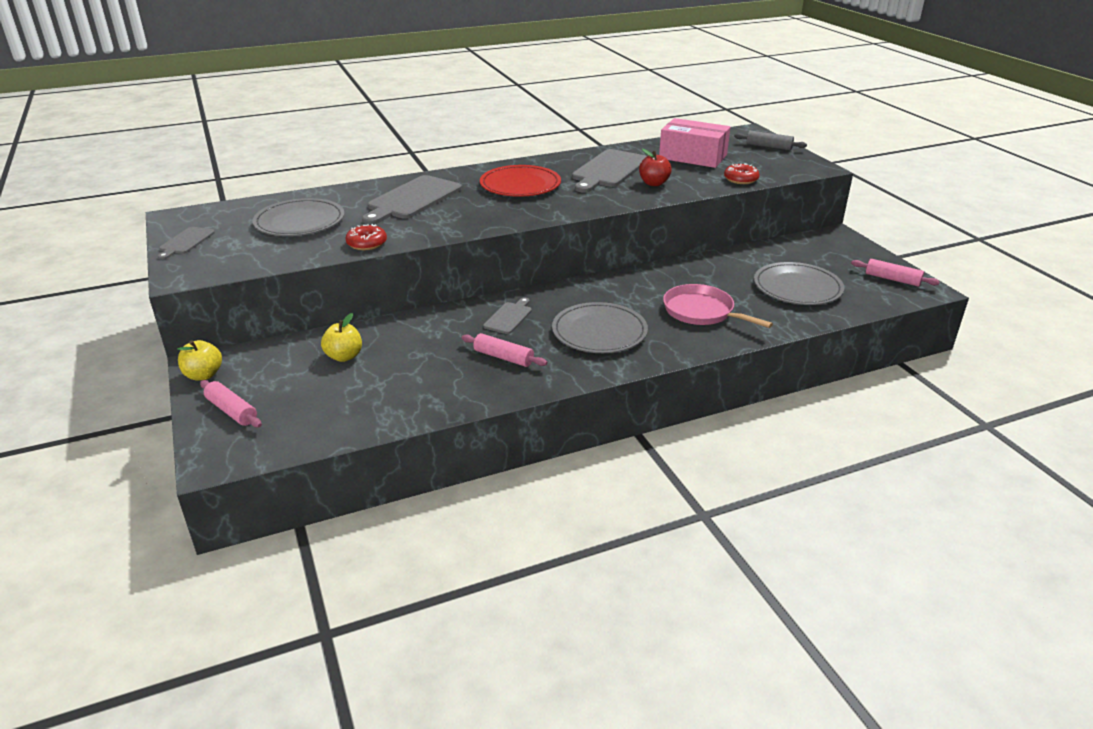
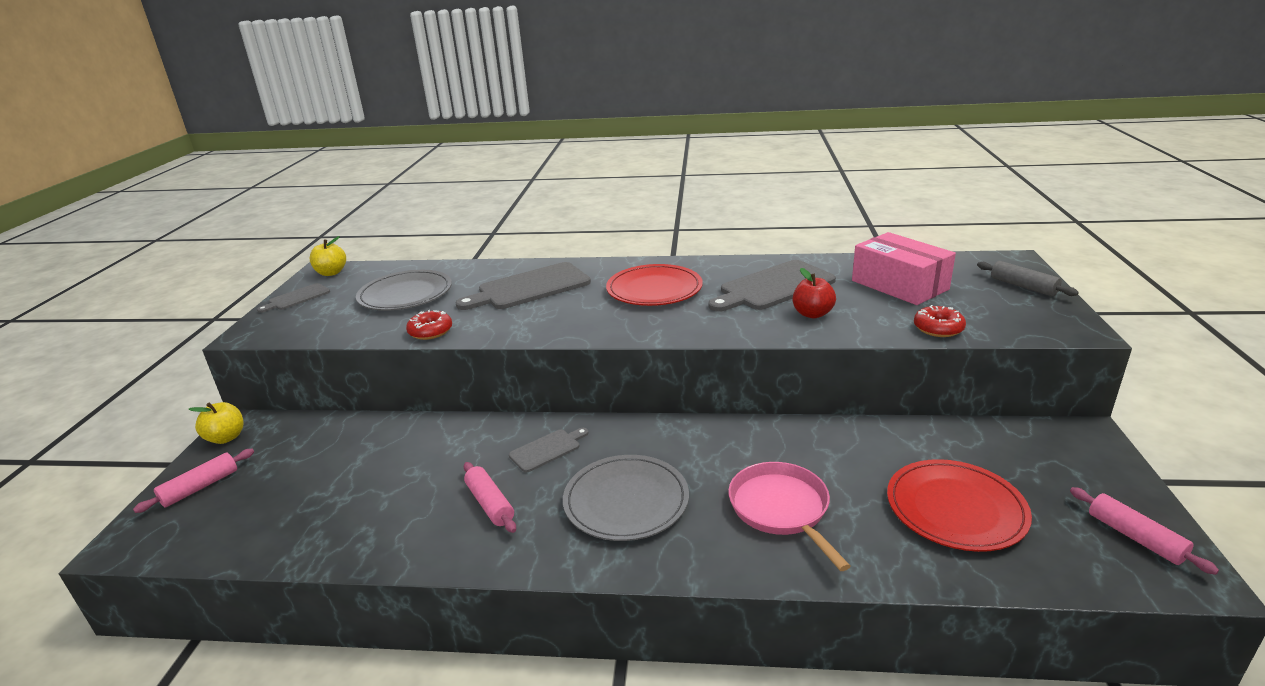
camera: 30 degrees right, 5 degrees down
(232, 411) = (200, 487): pink rolling pin -> pink rolling pin turned 60 degrees clockwise
(344, 356) = (350, 453): yellow apple -> yellow apple (331, 273)
(797, 287) = (955, 508): grey plate -> red plate

